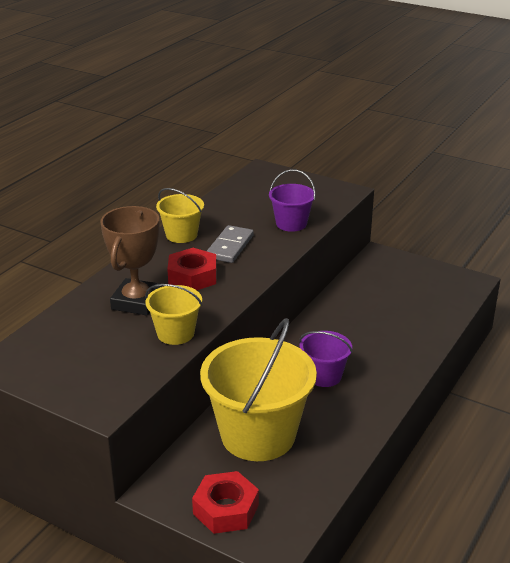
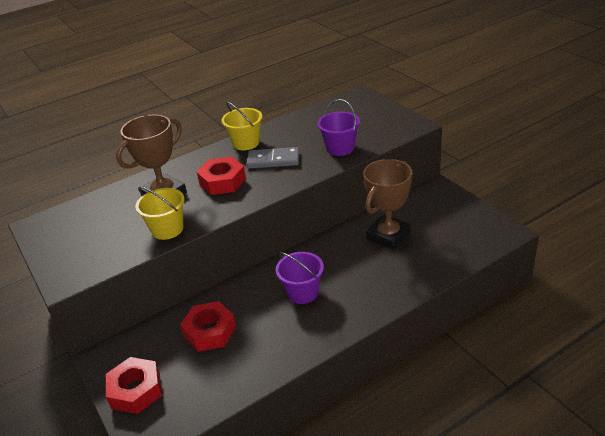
camera: 30 degrees right, 5 degrees up
(230, 247) = (273, 160): grey domino -> grey domino turned 45 degrees clockwise
(258, 435) = (210, 331): yellow bucket -> red nut
(366, 306) = (388, 236): none -> brown trophy

